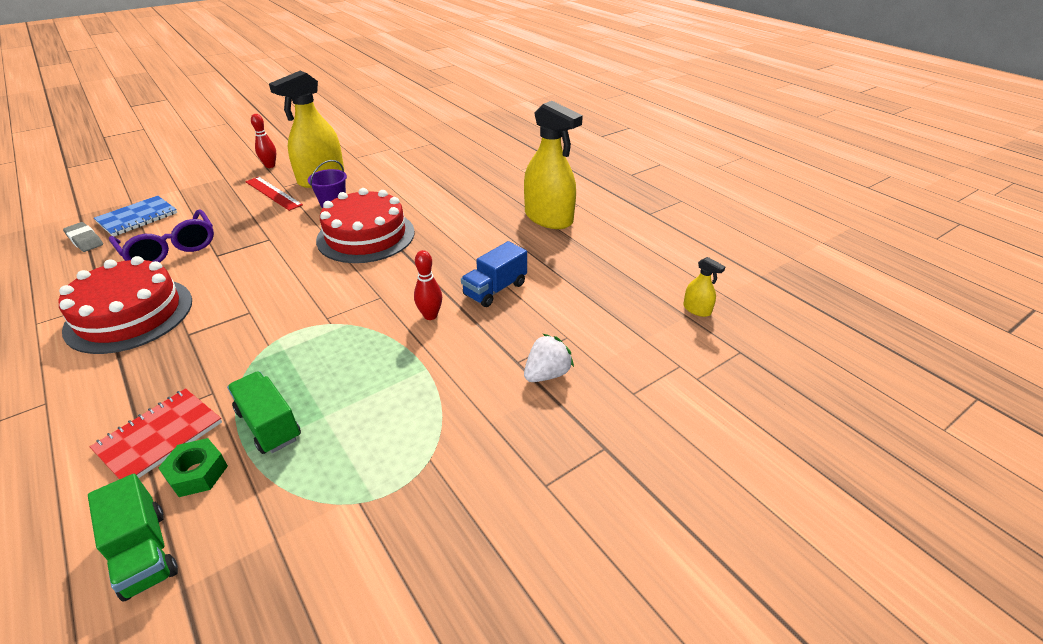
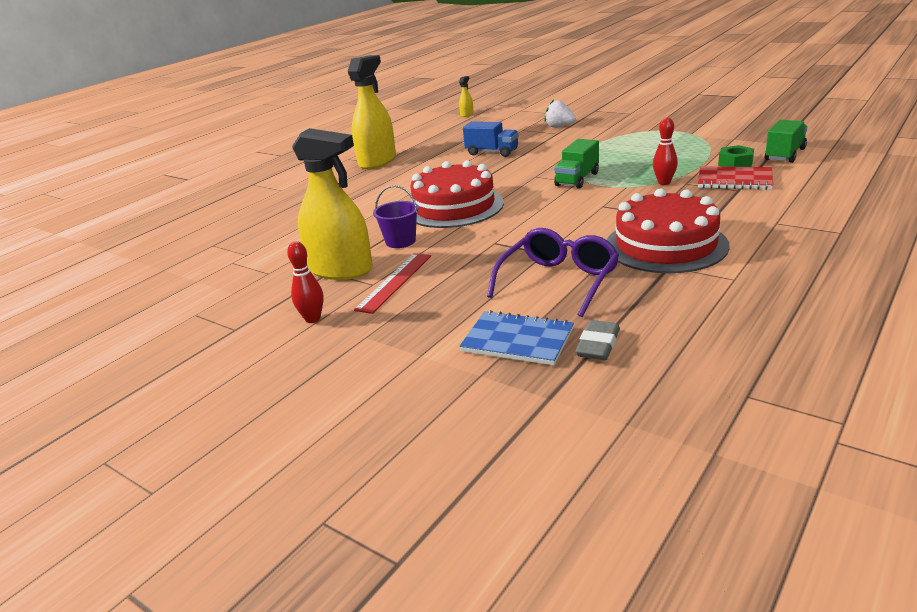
camera: 105 degrees left, 10 degrees down
(269, 425) = (682, 162): green truck -> green truck (577, 179)
(430, 315) = (539, 159): red bowling pin -> red bowling pin (664, 182)

